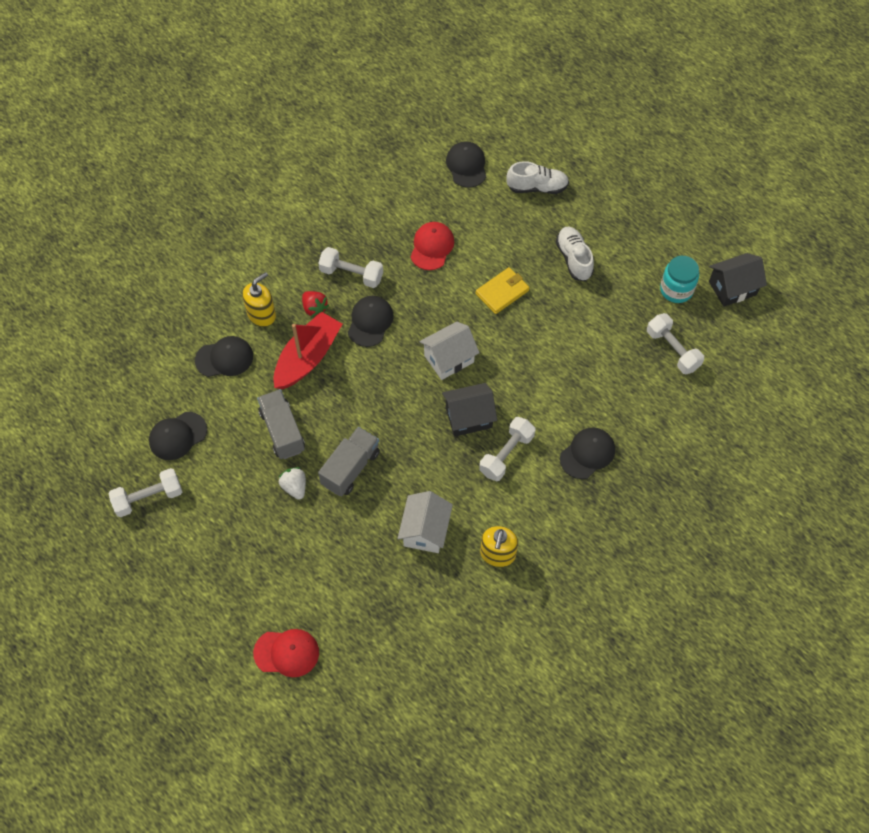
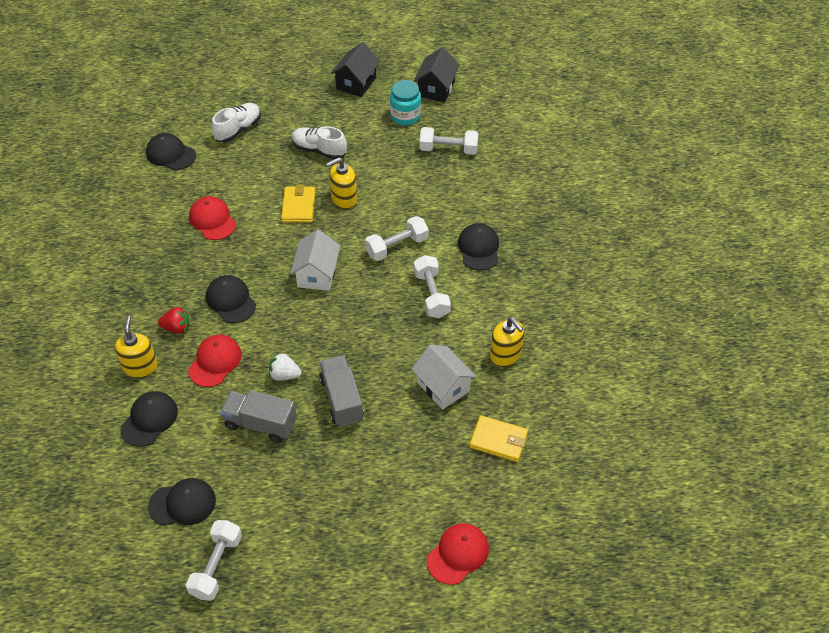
camera: 50 degrees left, 10 degrees down
(178, 436) = (182, 503): black cap -> black cap turned 105 degrees counterclockwise
(294, 487) = (318, 449): white strawberry -> white strawberry (284, 375)
(308, 358) = (215, 362): red boat -> red cap
(351, 274) = (176, 284): white dumbbell -> white dumbbell (397, 246)
(411, 608) = (498, 440): none -> yellow wallet
(468, 417) = (378, 296): black house -> black house (356, 83)
(541, 316) = (344, 198): none -> yellow soap dispenser

